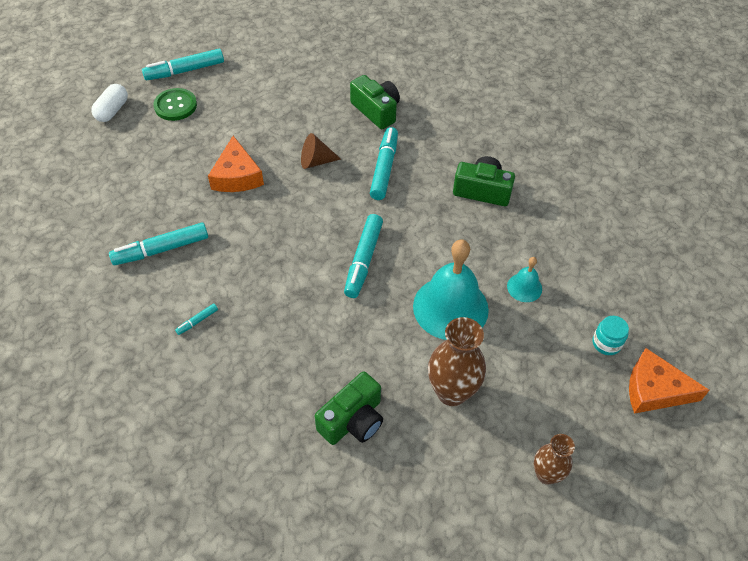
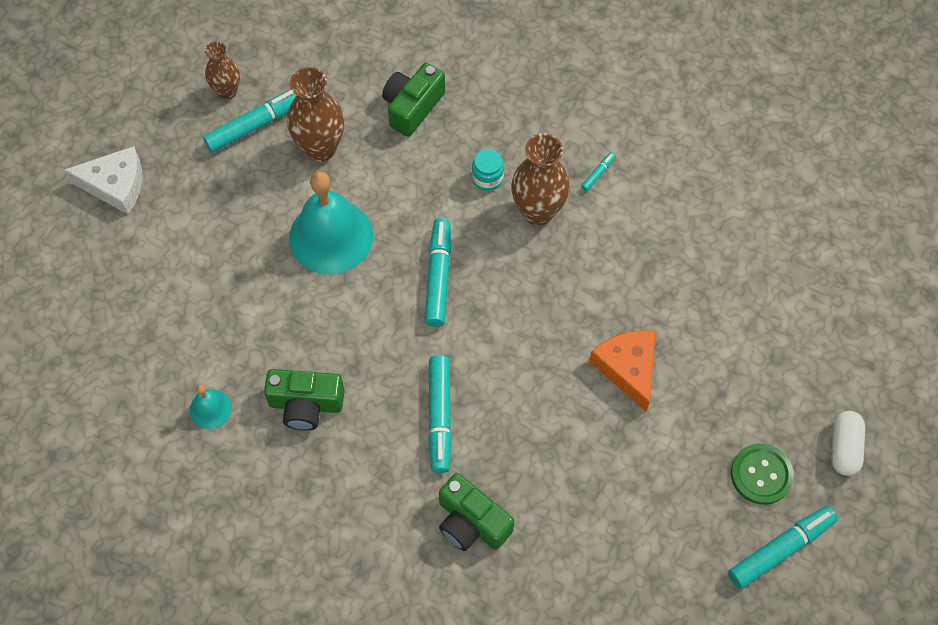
camera: 170 degrees right, 10 degrees up
(161, 249) = (674, 248): turquoise marker -> turquoise marker (255, 125)
(263, 298) = (538, 211): none -> brown vase
(316, 161) = (533, 411): brown cone -> none
(524, 287) = (249, 275): turquoise bell -> turquoise bell (210, 409)
(606, 343) = (160, 226): turquoise jar -> turquoise jar (487, 178)
(654, 390) = (115, 185): orange cheese -> white cheese

